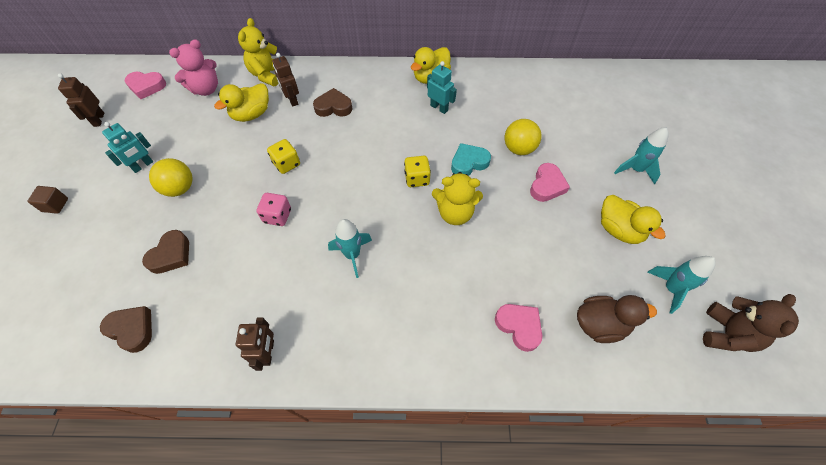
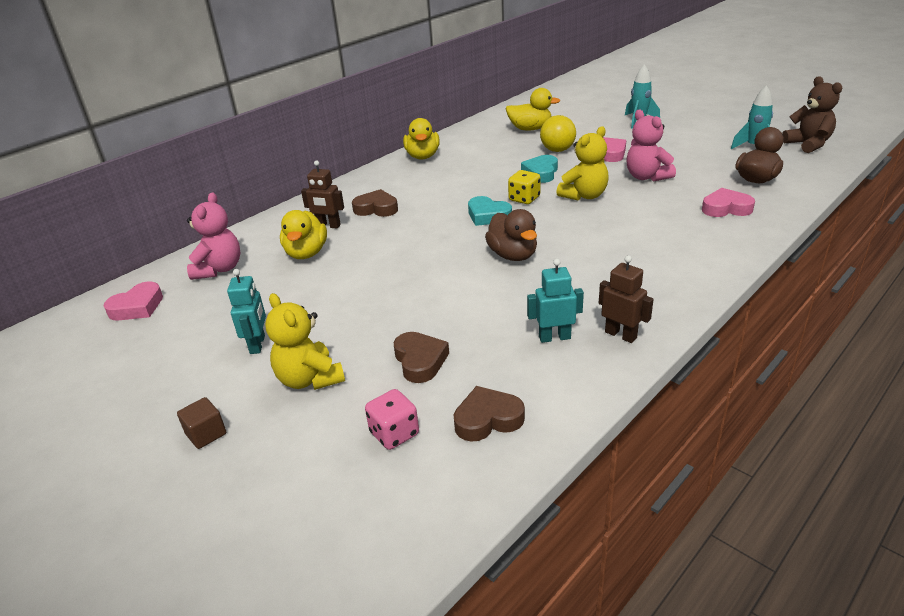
camera: 45 degrees left, 25 degrees down
(99, 119) = (122, 358): brown robot -> none
(180, 188) = (334, 328): yellow ball -> none
(267, 74) = (269, 228): yellow teddy bear -> yellow teddy bear (309, 379)
(277, 216) = (463, 279): pink dice -> pink dice (394, 433)
(287, 164) = (406, 254): yellow dice -> none
(329, 224) = (513, 255): none -> brown duck
(333, 107) = (376, 208): brown heart -> brown heart turned 60 degrees clockwise
(352, 255) = (565, 255): turquoise rocket -> none
(373, 173) = (488, 216): none -> turquoise heart
(439, 108) = (462, 164): turquoise robot -> turquoise robot (554, 337)
(526, 236) = (646, 177): none -> pink teddy bear
(619, 229) = (683, 144): yellow duck -> yellow duck (530, 129)

